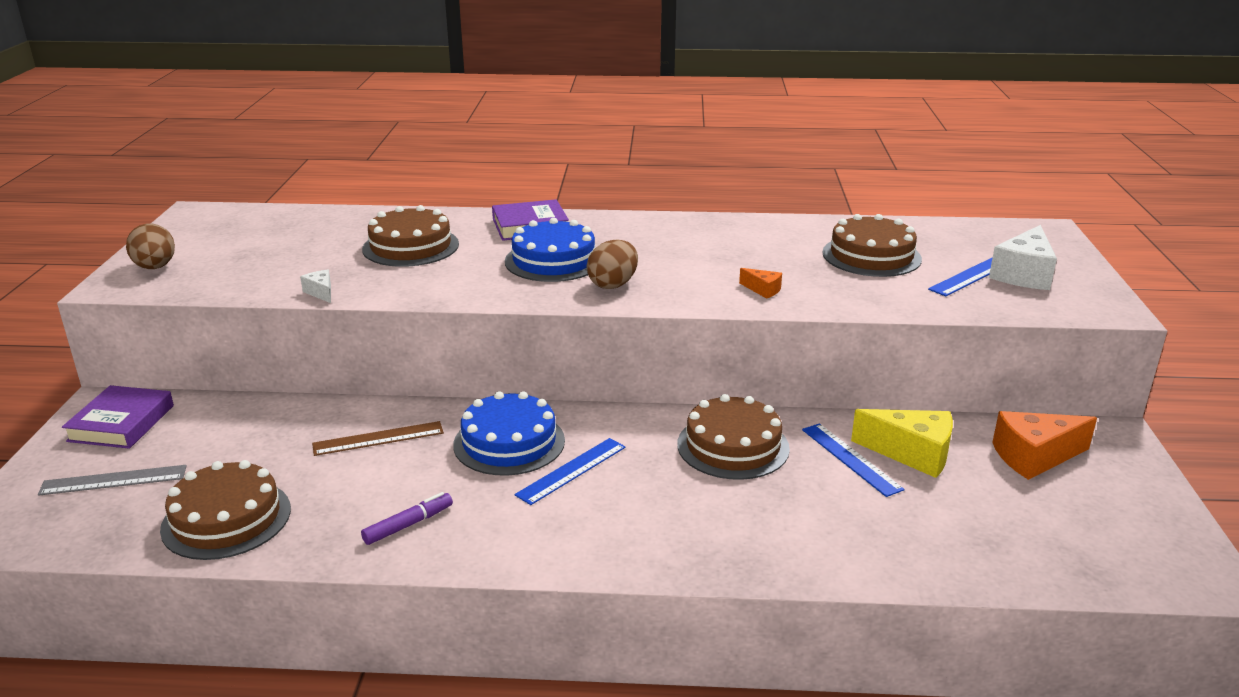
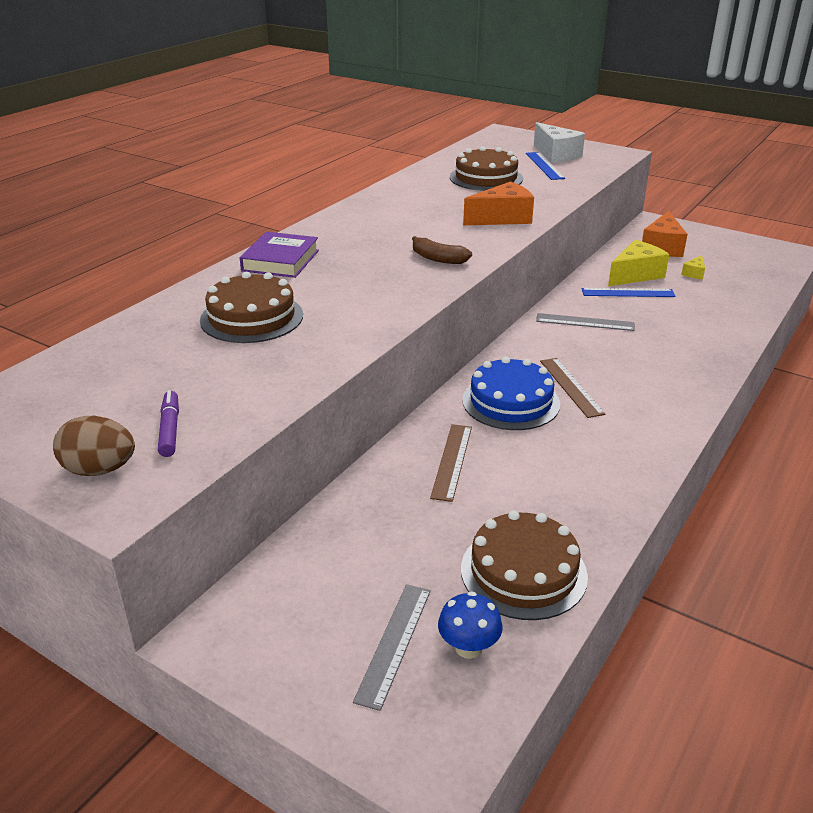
camera: 60 degrees left, 5 degrees up
(117, 516) = (468, 647): none -> blue mushroom
(121, 423) = (270, 624): purple book -> none
(321, 292) = (304, 379): white cheese -> none
(408, 525) = (596, 474): purple marker -> purple marker (170, 429)
(553, 260) = (365, 268): blue cake -> none
(572, 471) = (571, 387): blue ruler -> brown ruler
(613, 284) = (438, 258): brown egg -> brown banana
(733, 446) = (585, 322): brown cake -> grey ruler
(763, 290) = (502, 218): orange cheese -> orange cheese, size x2.05
(983, 499) = (694, 273): none -> yellow cheese

